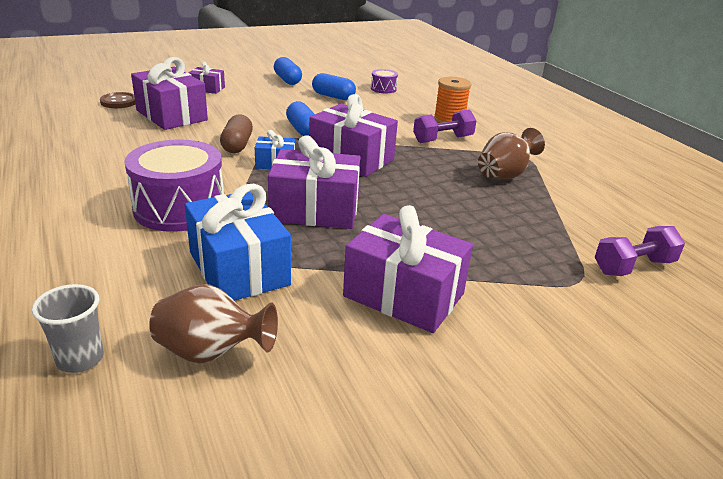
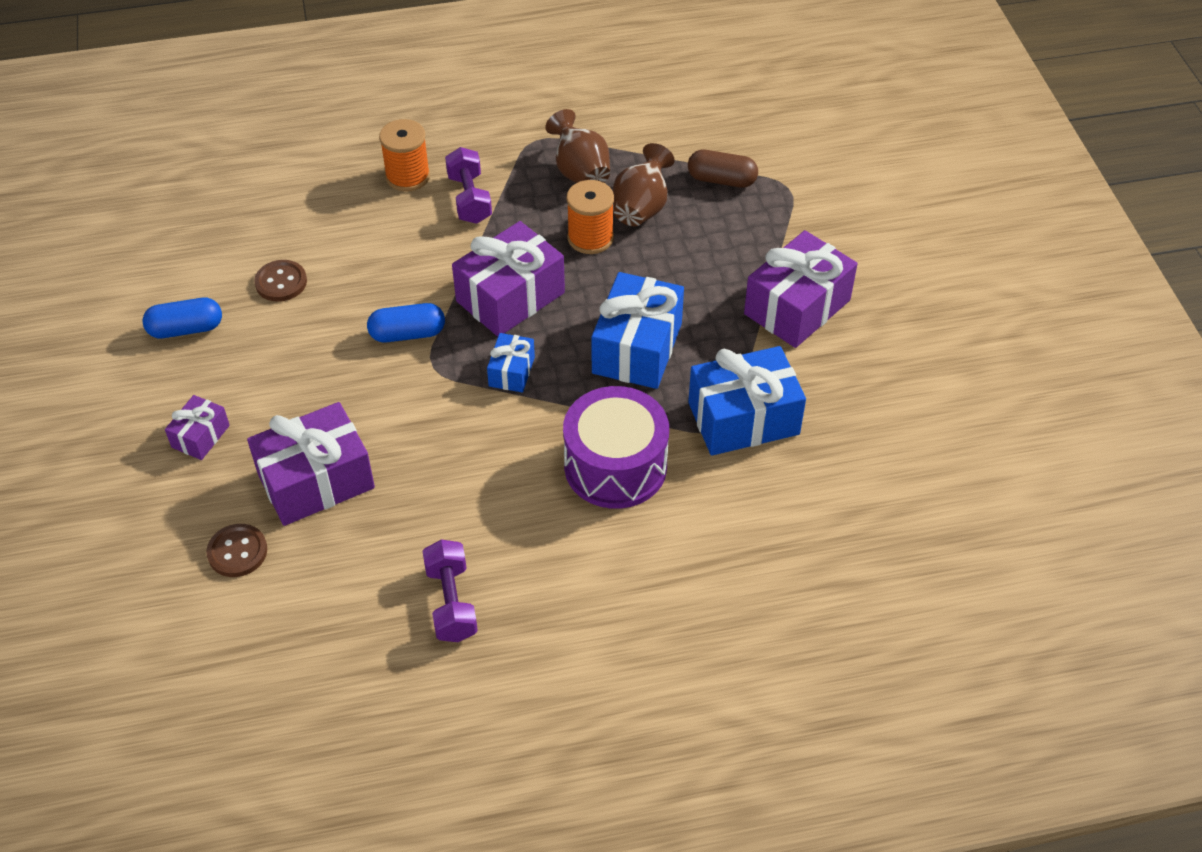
camera: 75 degrees left, 20 degrees up
(80, 359) = (864, 526): grey cup -> none
(211, 353) = (862, 441): brown vase -> brown vase (641, 208)
(237, 145) = (446, 407): brown capsule -> brown capsule (721, 180)
(315, 210) = (637, 348): purple gift -> blue gift
(333, 96) = (281, 282): blue capsule -> brown button
(383, 89) = (261, 218): purple drum -> none
(432, 183) = (590, 238): none -> orange spool
(633, 267) = (770, 144): purple dumbbell -> purple dumbbell (451, 602)

